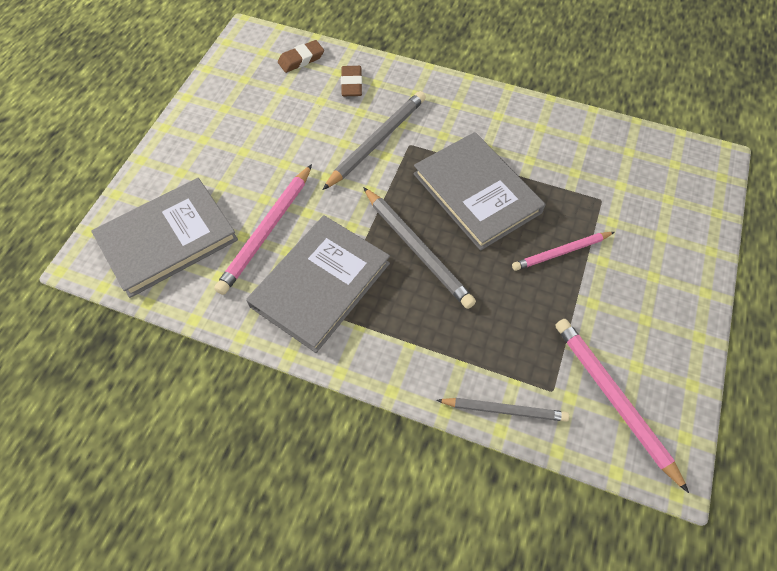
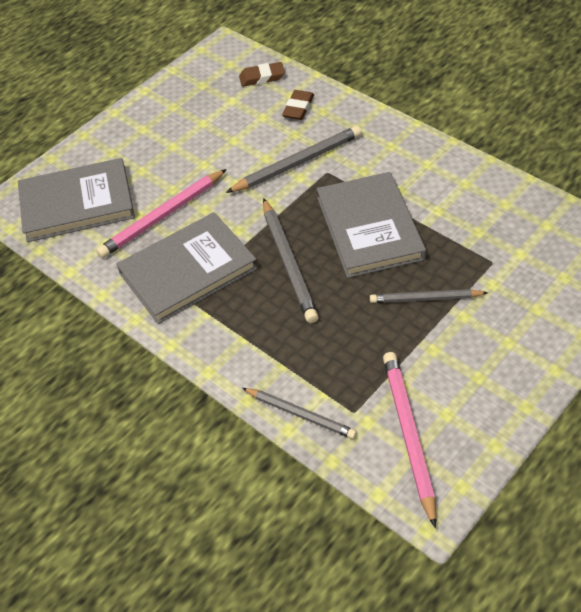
camera: 25 degrees right, 10 degrees down
(561, 252) = (425, 298): pink pencil -> grey pencil

